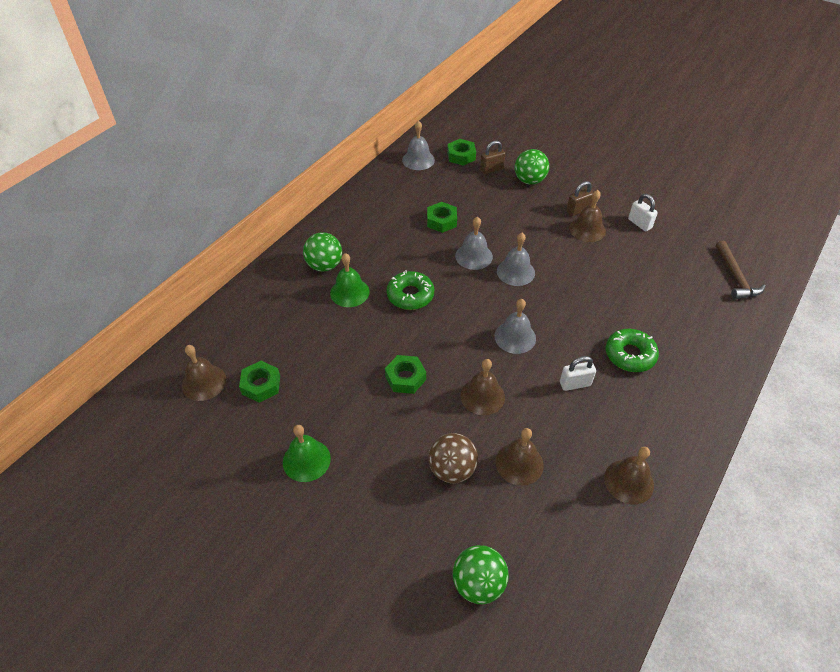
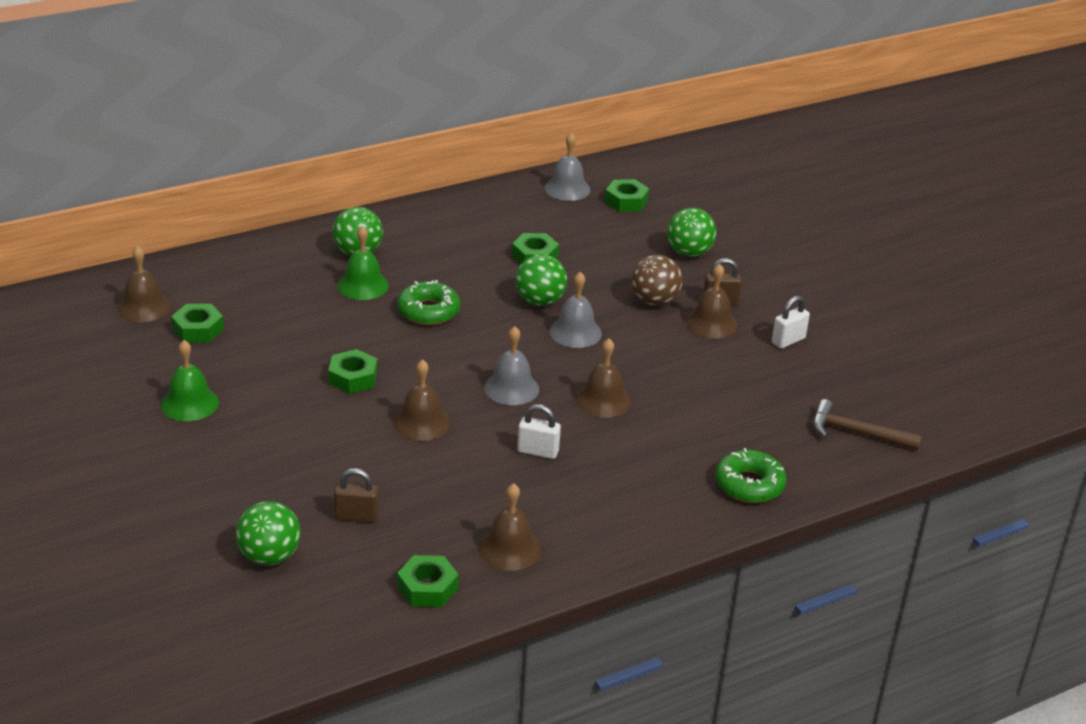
camera: 25 degrees right, 15 degrees down
(452, 469) = (329, 466): brown ball -> brown ball (654, 301)
(474, 256) = (539, 301): grey bell -> green ball
(491, 169) = (651, 227): brown padlock -> brown padlock (356, 516)
(519, 463) = (405, 489): brown bell -> brown bell (603, 400)
(607, 550) = (427, 588): none -> green nut
(630, 355) = (632, 451): green donut -> green donut (749, 484)
(639, 224) = (788, 340): white padlock -> white padlock turned 60 degrees clockwise
(735, 277) = (856, 433): brown hammer -> brown hammer turned 90 degrees clockwise

